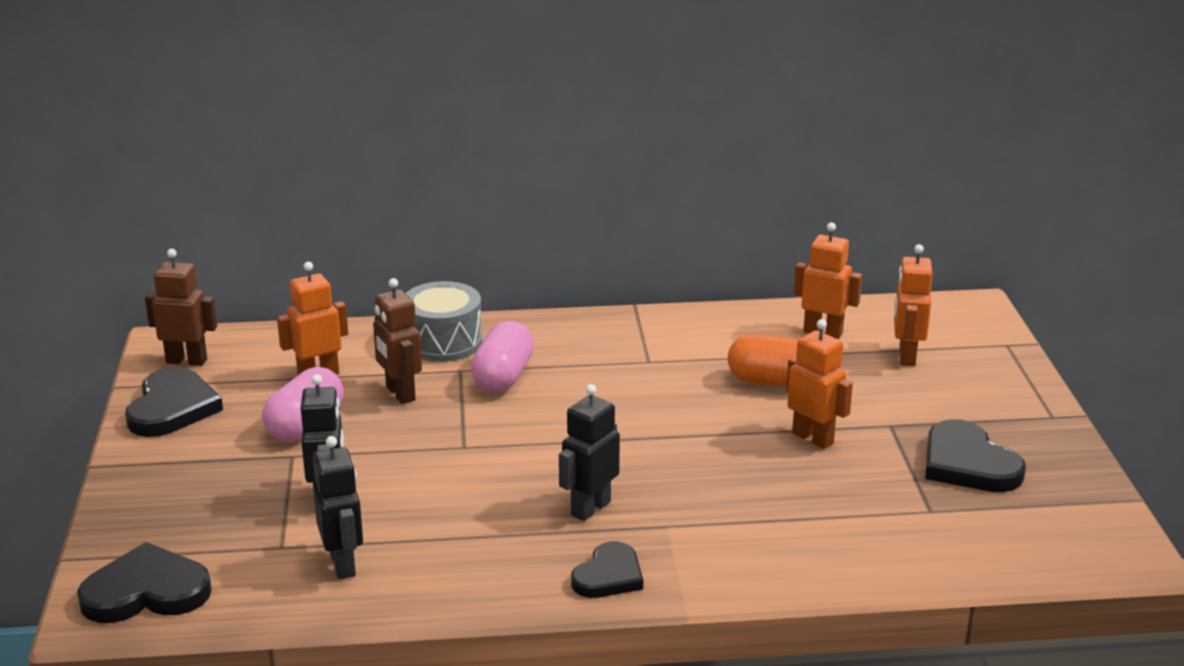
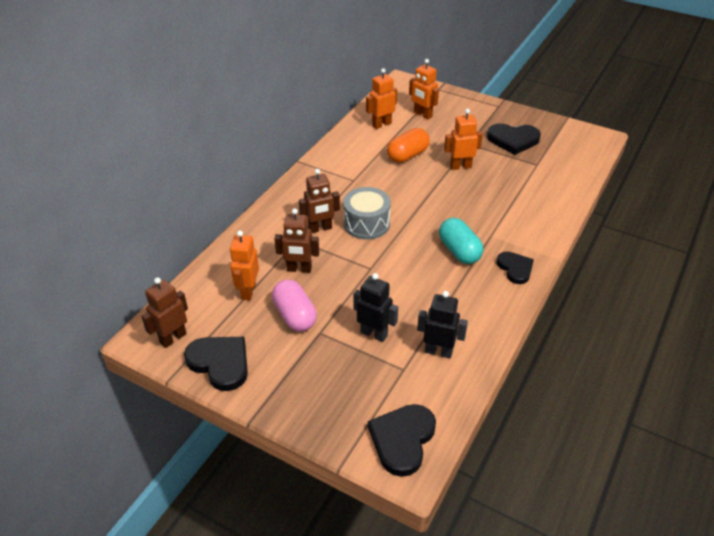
camera: 55 degrees left, 15 degrees up
(443, 342) = (264, 234): grey drum -> grey drum (366, 224)
(503, 377) = (320, 229): pink capsule -> brown robot
(590, 508) = (459, 251): black robot -> turquoise capsule

